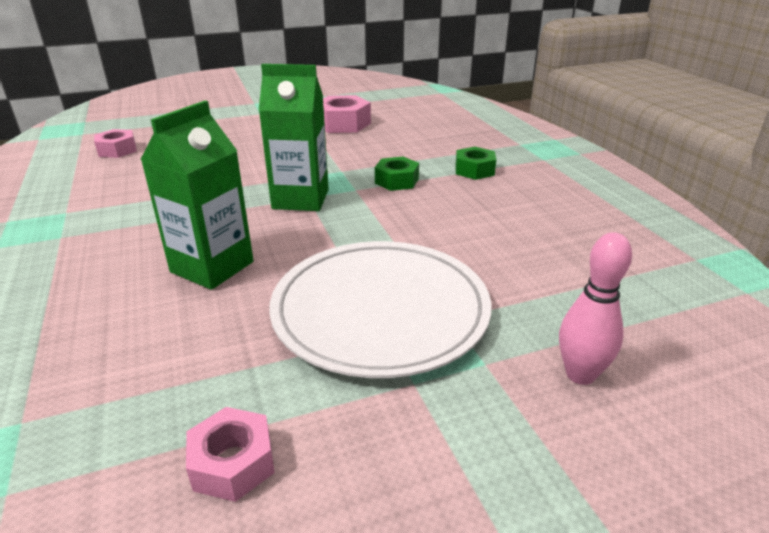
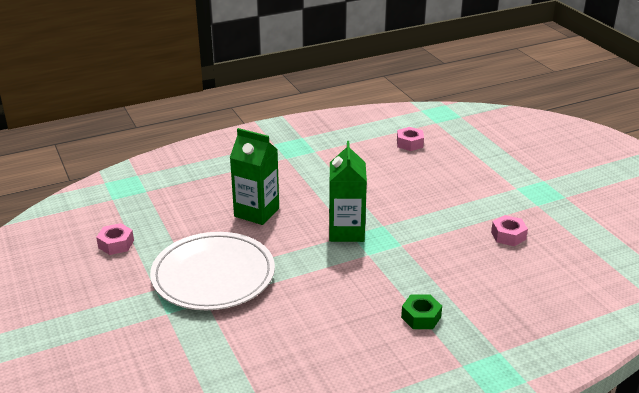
camera: 85 degrees right, 0 degrees up
(342, 124) = (508, 235): pink nut -> pink nut, size x0.65
(397, 181) = (387, 274): green nut -> none
(580, 374) = (153, 347): pink bowling pin -> none

